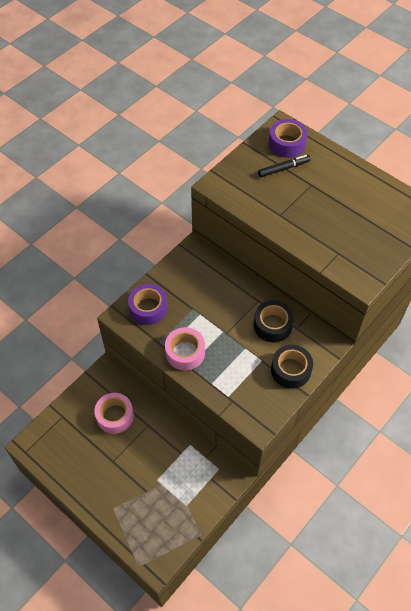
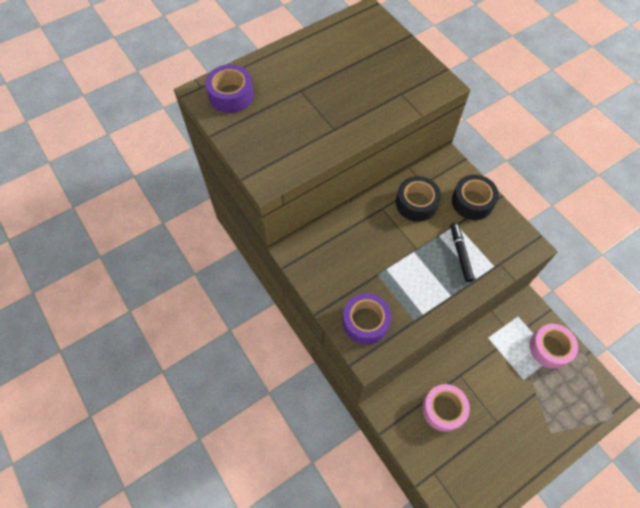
camera: 75 degrees left, 5 degrees up
(185, 352) = (433, 295): pink tape -> pink tape (549, 348)
(283, 168) = (268, 108): black marker -> black marker (460, 254)

